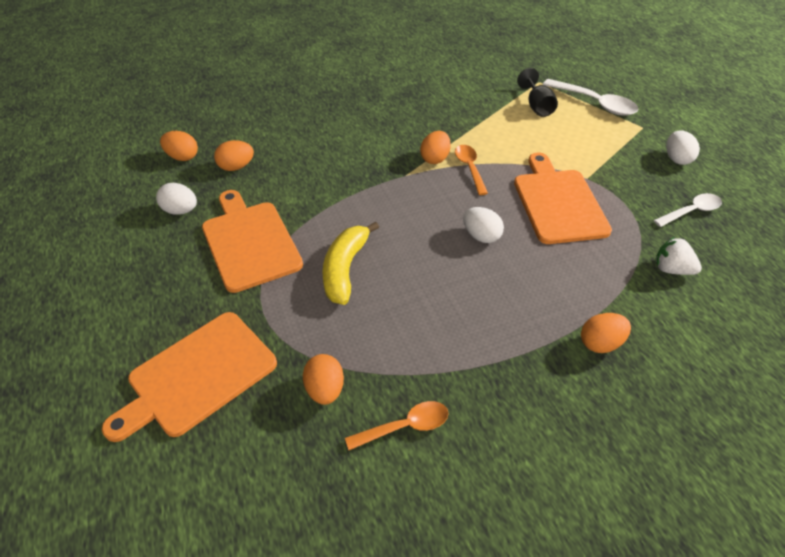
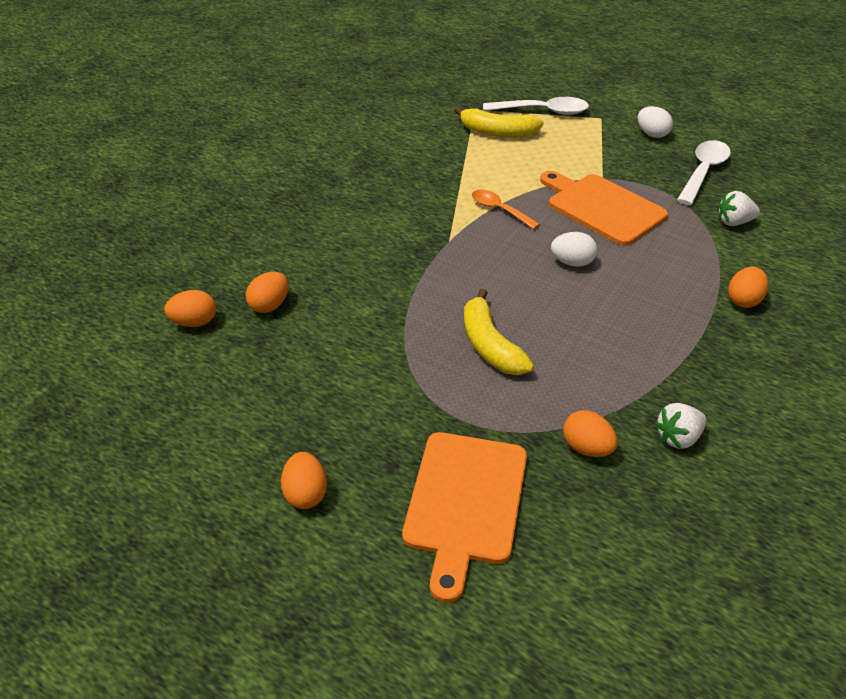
camera: 35 degrees left, 5 degrees down
(180, 210) = (261, 374): white egg -> none
(250, 242) = (372, 367): orange cutting board -> none
(405, 426) = (678, 437): orange spoon -> white strawberry
(435, 158) = (459, 214): orange egg -> orange egg (305, 494)
(537, 106) = (497, 132): black goblet -> yellow banana
(691, 211) = (703, 172): white spoon -> white spoon, size x1.51

